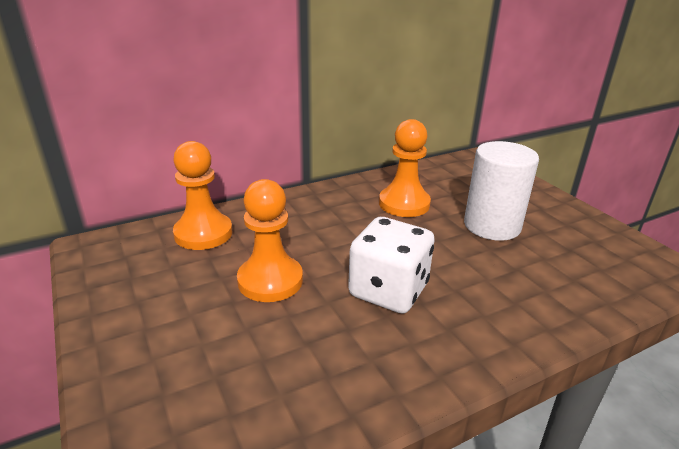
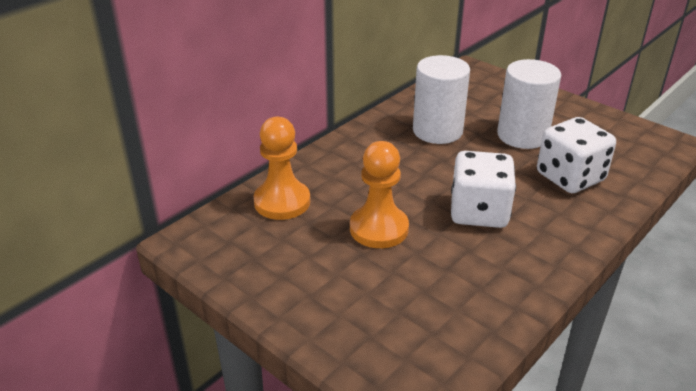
camera: 20 degrees left, 5 degrees up
(404, 204) = (437, 131): orange pawn -> white cylinder
(520, 279) = (570, 177): none -> white dice

